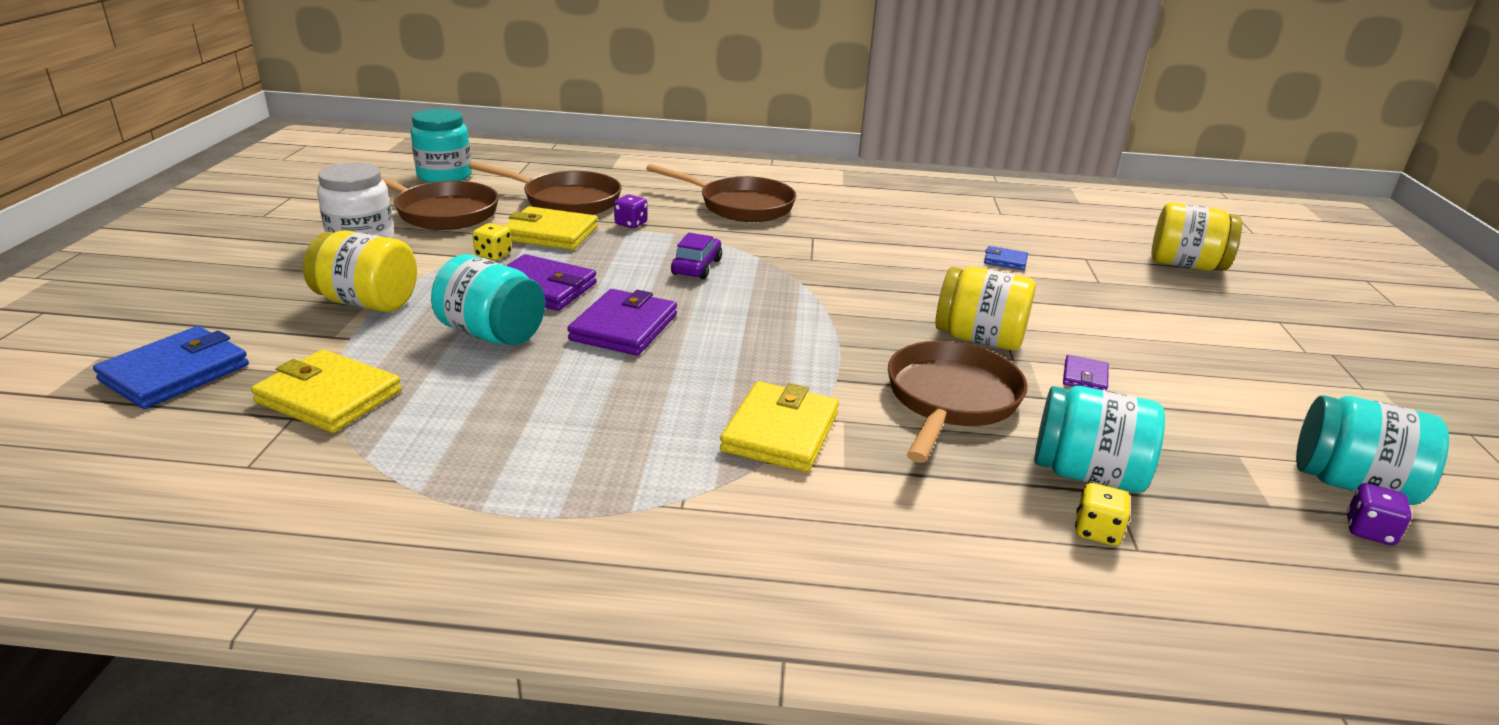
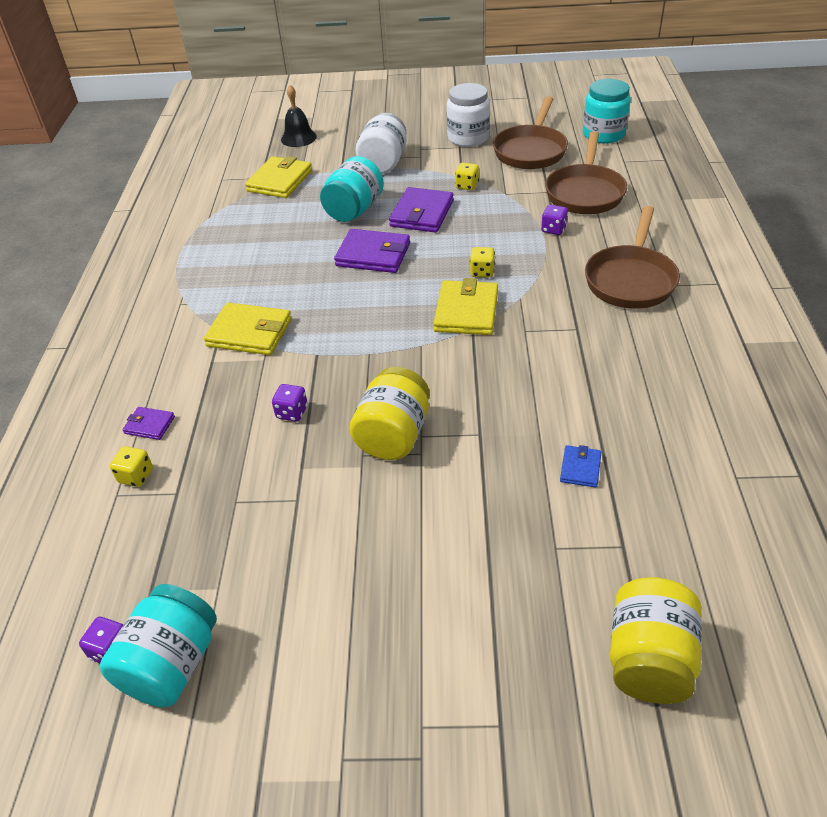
camera: 90 degrees right, 15 degrees up
(175, 373) = (298, 138): blue wallet -> black bell
(367, 303) = (384, 163): yellow jar -> white jar
(550, 233) = (515, 199): yellow wallet -> yellow wallet (466, 311)
(697, 267) = (482, 272): purple car -> yellow dice
(950, 400) = (292, 412): brown pan -> purple dice
(1084, 377) = (336, 501): purple wallet -> purple wallet (149, 425)
(1087, 474) = (197, 480): turquoise jar -> none

